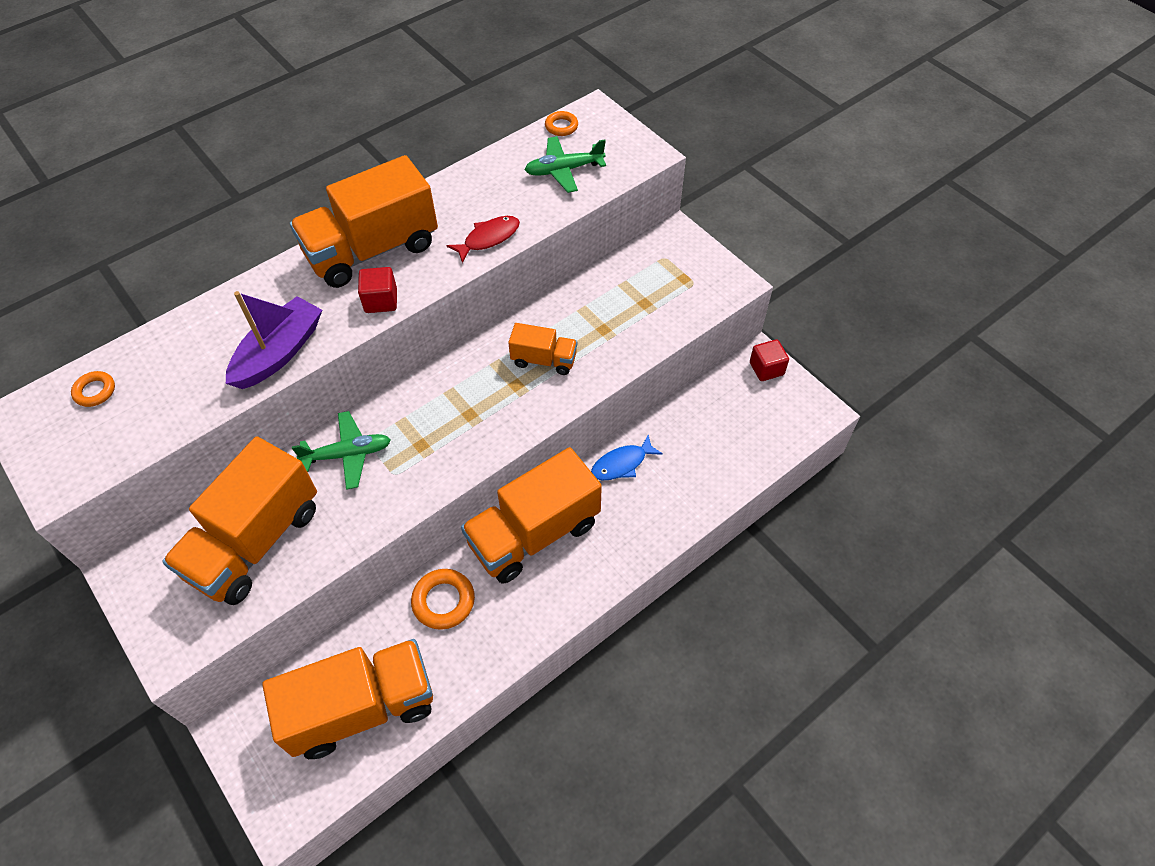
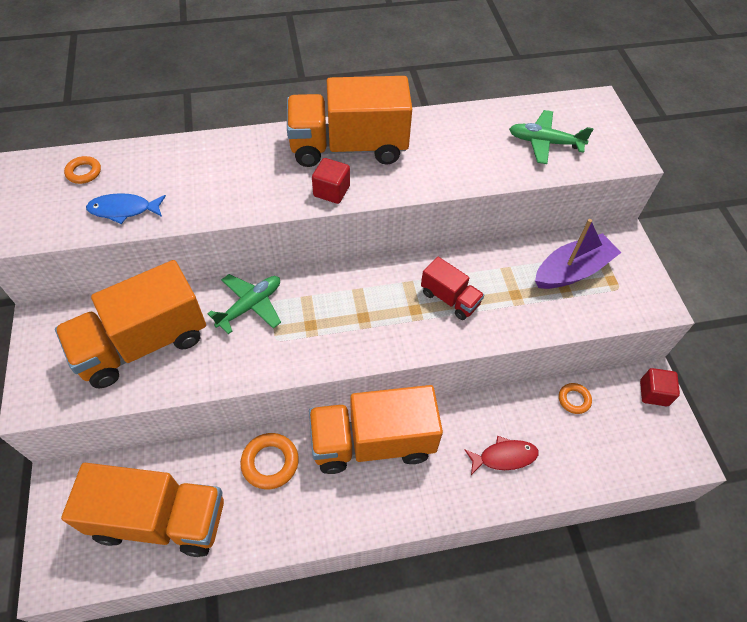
camera: 25 degrees right, 0 degrees up
(279, 353) = (230, 200): purple boat -> purple boat (572, 271)
(348, 454) = (250, 306): green plane -> green plane turned 60 degrees counterclockwise
(488, 238) = (448, 175): red fish -> red fish (504, 457)
(544, 360) = (450, 298): orange truck -> red truck
(561, 126) = (562, 105): orange ring -> orange ring (574, 399)
(622, 464) = (478, 417): blue fish -> blue fish (124, 210)

